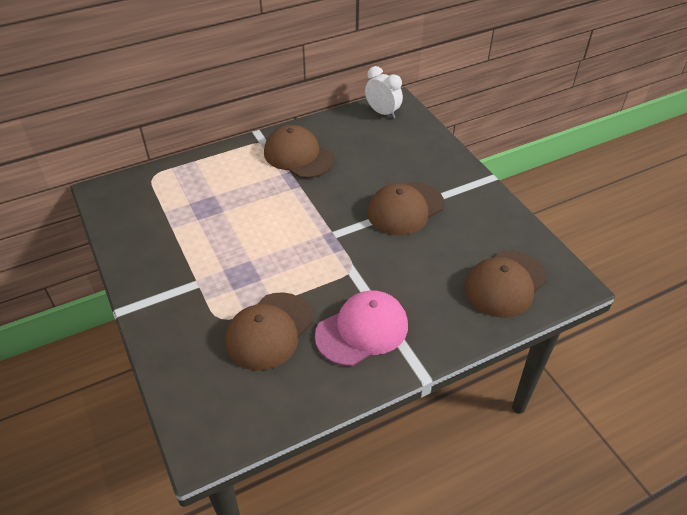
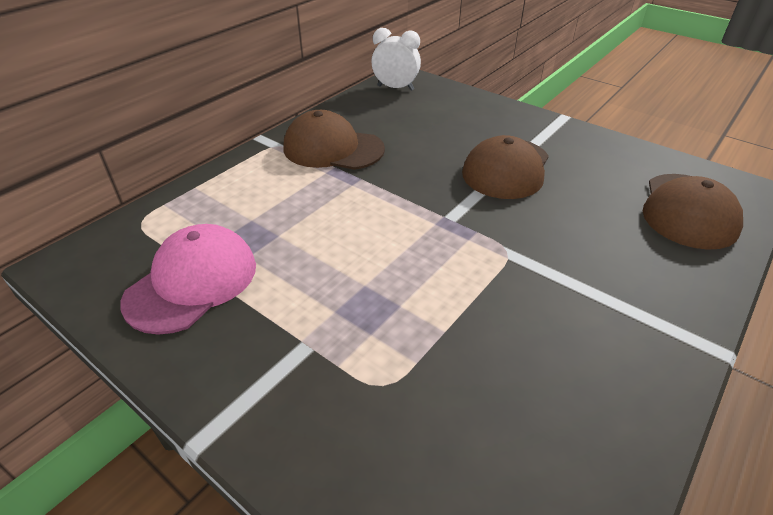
camera: 25 degrees left, 5 degrees down
(269, 331) = (471, 375): brown cap -> none
(362, 330) = (593, 323): pink cap -> pink cap (192, 282)

